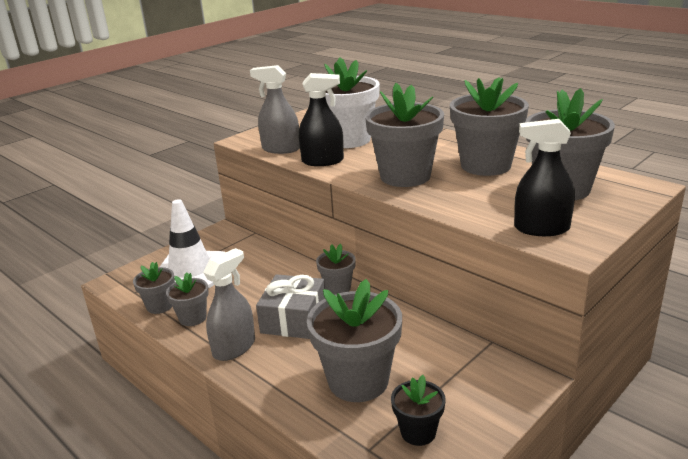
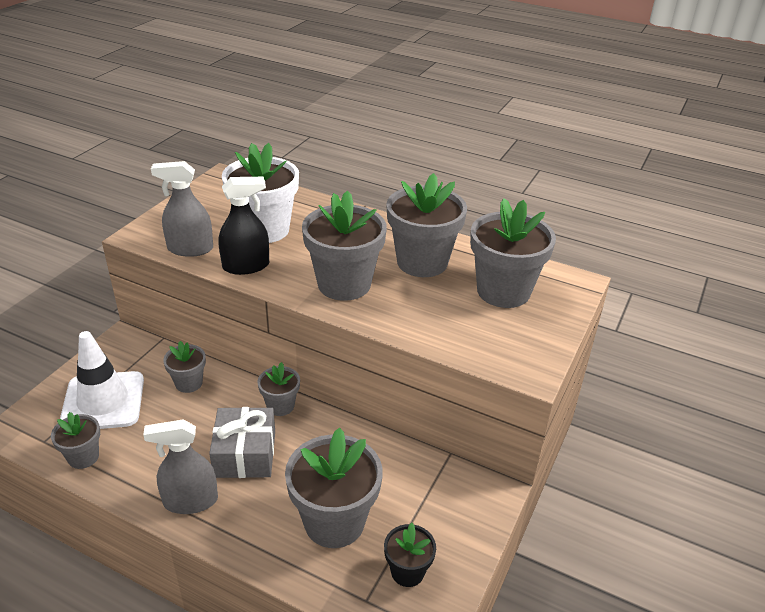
camera: 20 degrees left, 10 degrees up
(192, 318) = (129, 468): grey flower pot -> grey flower pot (189, 383)
(234, 347) = (190, 501): grey spray bottle -> grey spray bottle turned 120 degrees counterclockwise
(541, 228) = (497, 349): black spray bottle -> none

